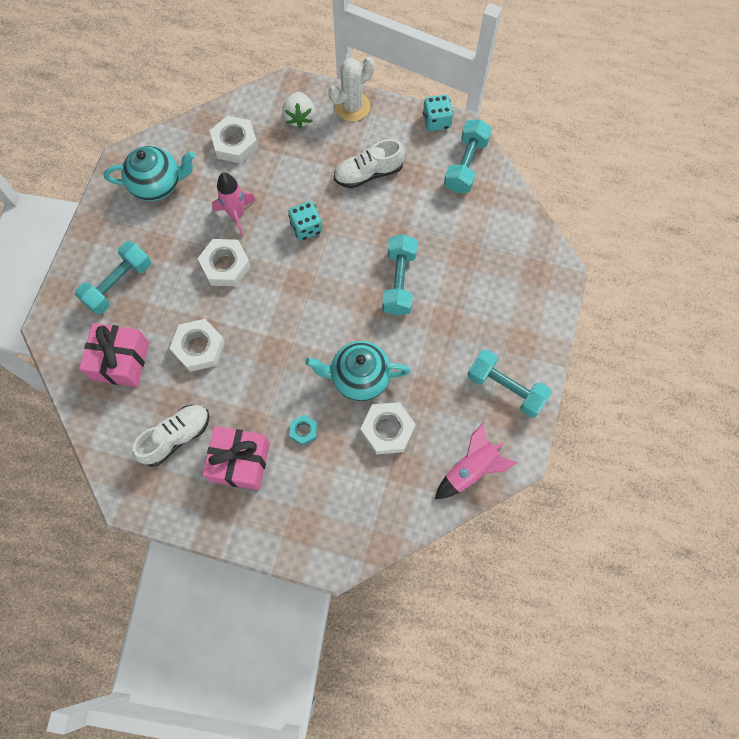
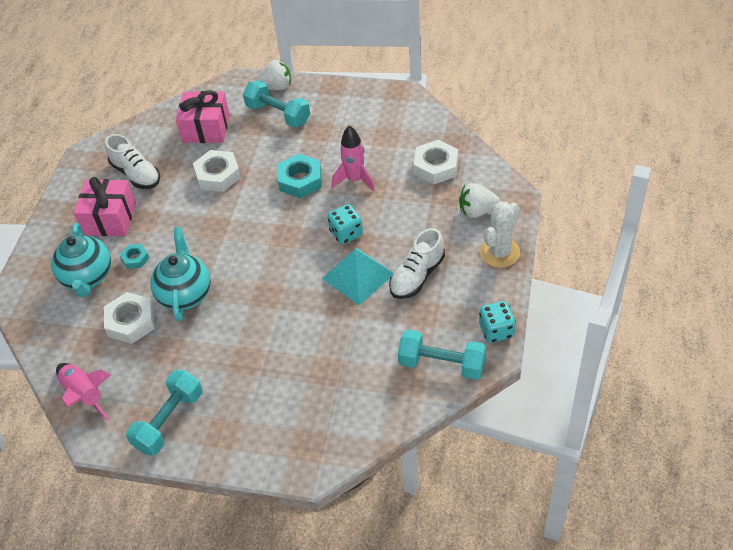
camera: 90 degrees right, 20 degrees down
(73, 284) = (276, 87): none -> white strawberry
(158, 185) = (381, 121): turquoise teapot -> turquoise teapot (87, 277)
(225, 266) = (300, 180): white nut -> turquoise nut
(352, 107) = (500, 252): white cactus -> white cactus turned 75 degrees clockwise
(360, 221) = (358, 276): none -> turquoise pyramid
(368, 173) = (417, 276): white shoe -> white shoe turned 120 degrees counterclockwise
(399, 282) = (290, 315): turquoise dumbbell -> none

